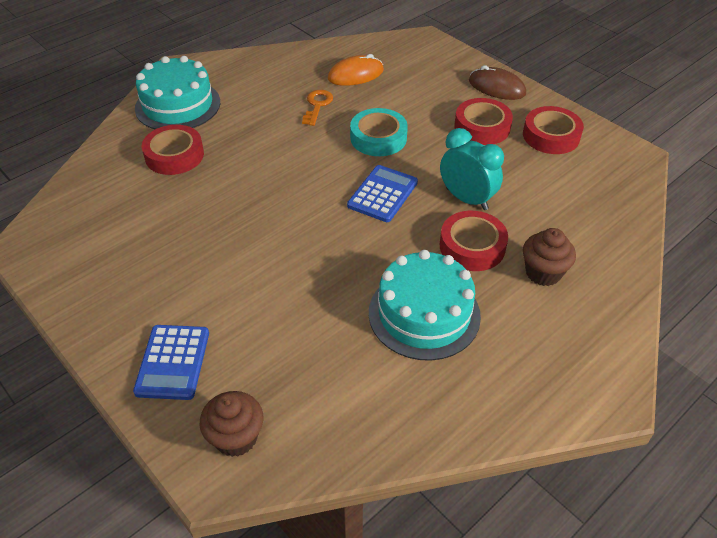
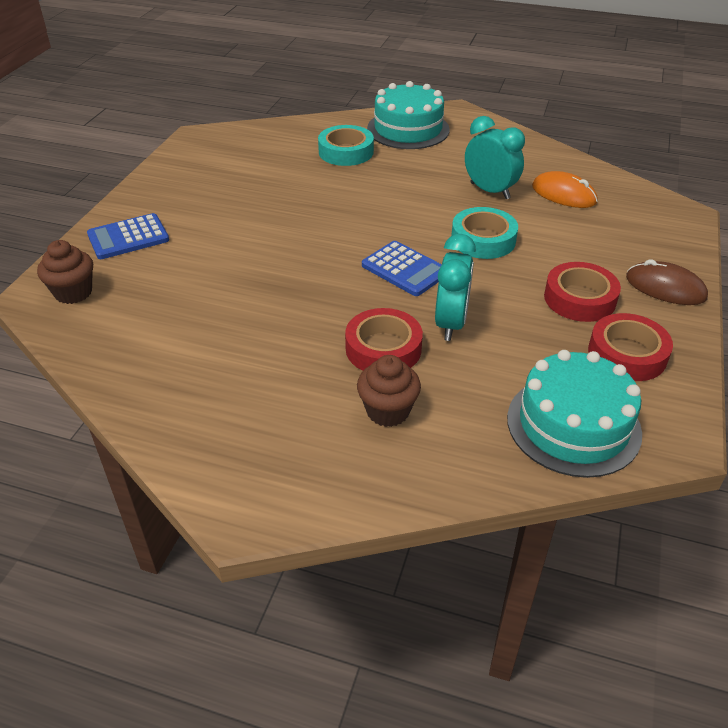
camera: 60 degrees right, 5 degrees down
(174, 155) = (346, 152): red tape -> turquoise tape
(317, 105) = (490, 191): orange key -> turquoise clock
(382, 194) = (405, 269): blue calculator -> blue calculator turned 45 degrees clockwise
(424, 314) = (267, 346): turquoise cake -> turquoise cake (573, 425)
(496, 87) = (665, 287): brown mouse -> brown mouse turned 60 degrees counterclockwise

